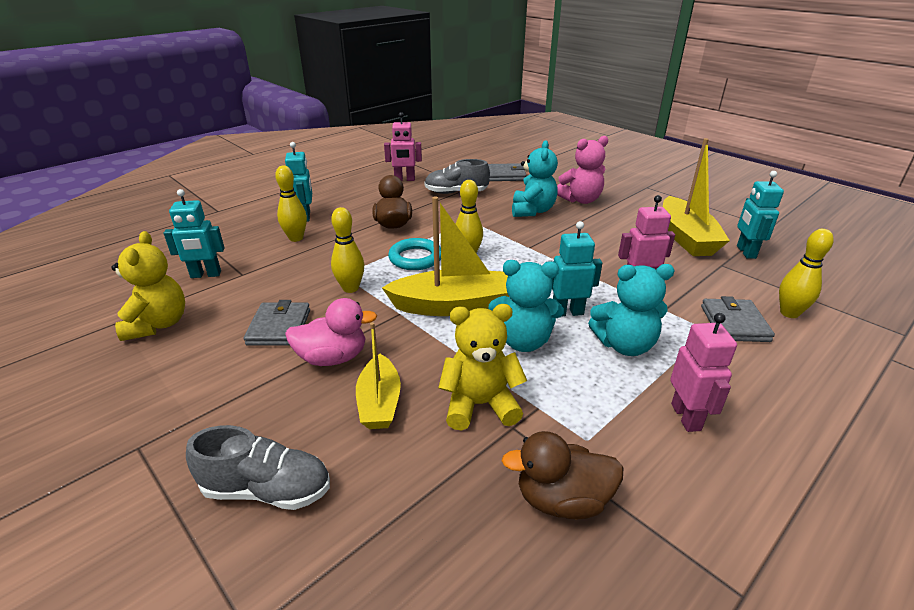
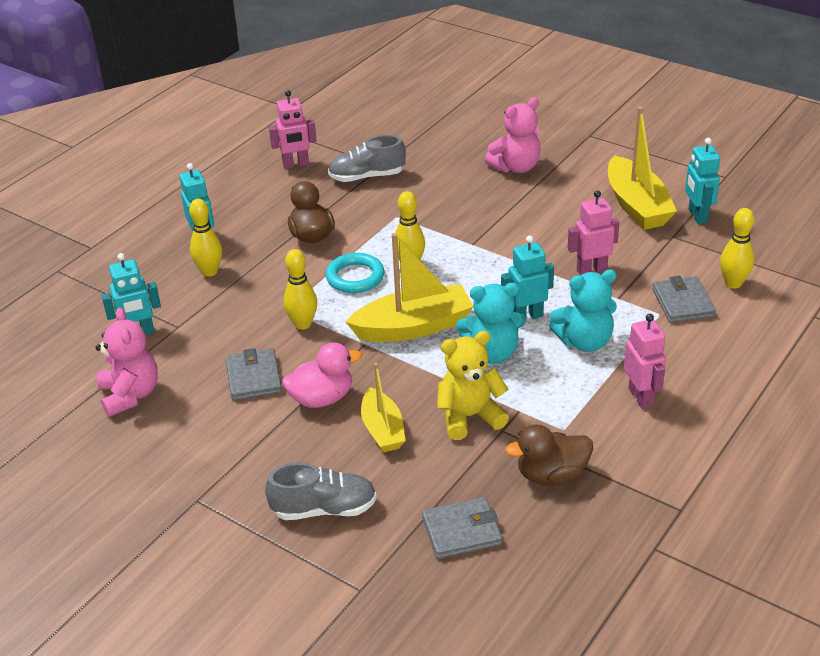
camera: 10 degrees left, 5 degrees up
(158, 324) = (130, 395): yellow teddy bear -> pink teddy bear
(505, 175) = (418, 139): grey wallet -> grey wallet (461, 531)
(532, 211) = (464, 192): turquoise teddy bear -> none

